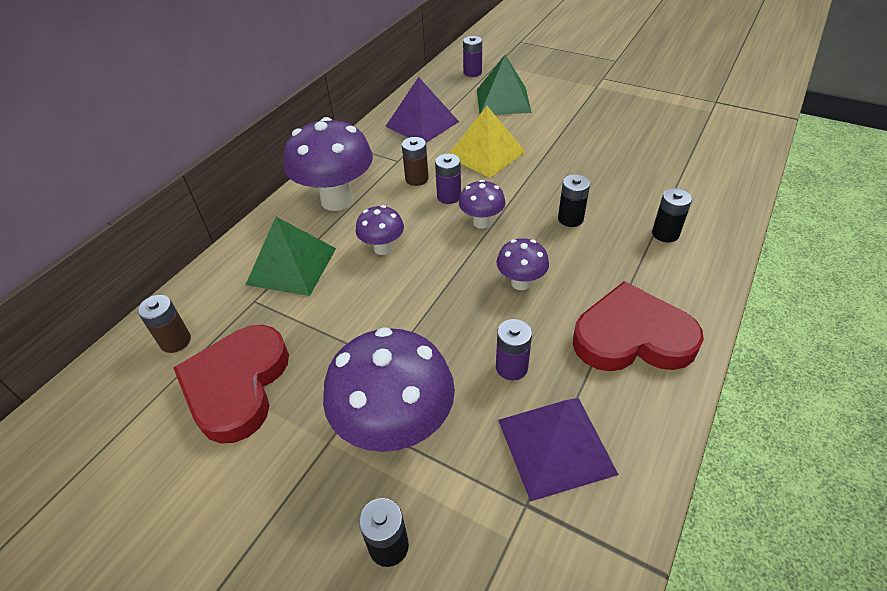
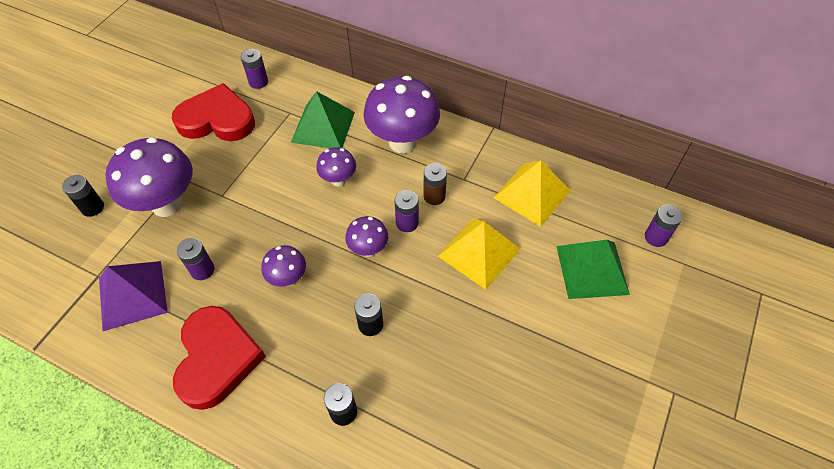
camera: 85 degrees right, 10 degrees up
(175, 341) = (258, 82): brown battery -> purple battery
(422, 124) = (532, 194): purple pyramid -> yellow pyramid

